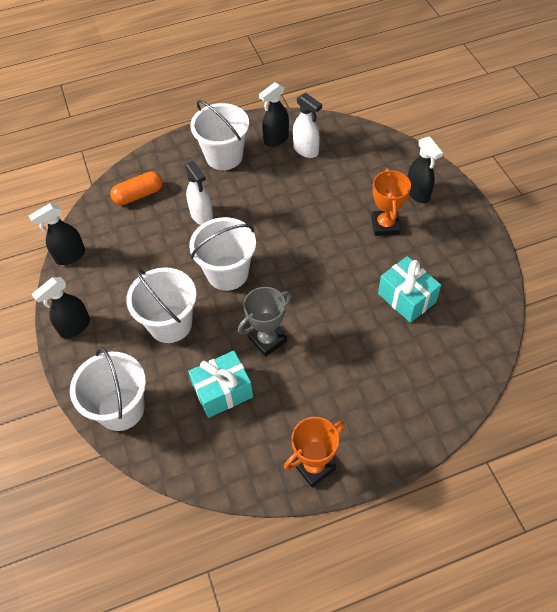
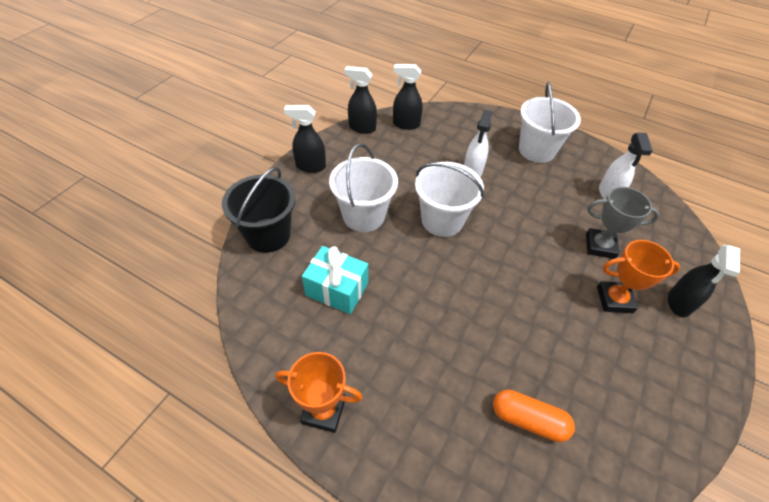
camera: 45 degrees right, 5 degrees down
(121, 409) = (268, 235): white bucket -> black bucket
(138, 195) = (447, 128): orange capsule -> orange capsule (528, 420)
(267, 340) = (411, 288): grey trophy -> grey trophy (600, 246)
(276, 139) = (592, 169): black spray bottle -> black spray bottle (406, 124)
(385, 225) = (614, 299): orange trophy -> orange trophy turned 45 degrees clockwise
(406, 298) = (564, 371): turquoise gift -> none

